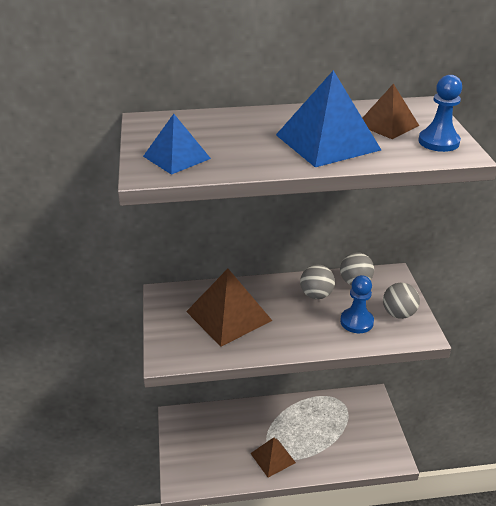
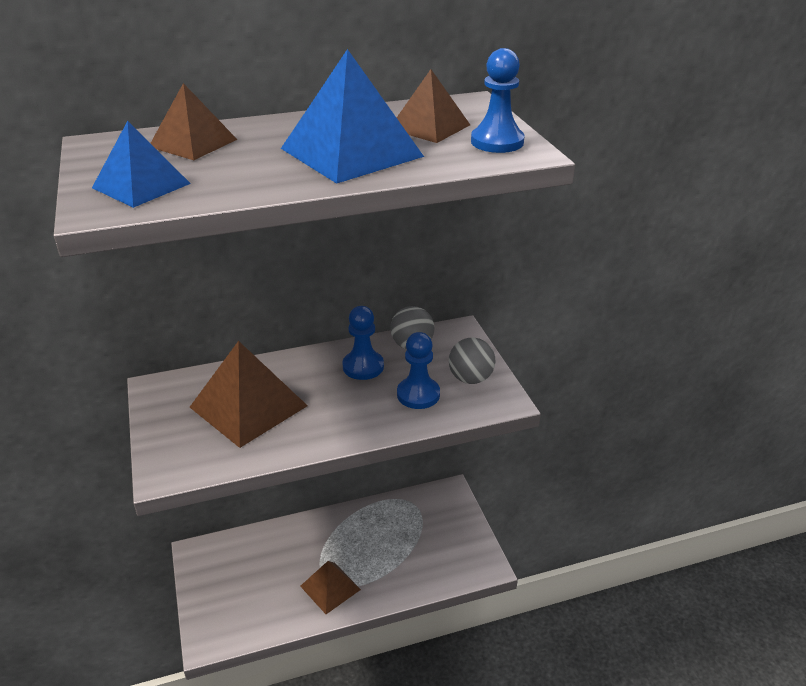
camera: 10 degrees left, 0 degrees up
(213, 125) = (193, 143): none -> brown pyramid
(316, 295) = (363, 366): grey ball -> blue pawn

